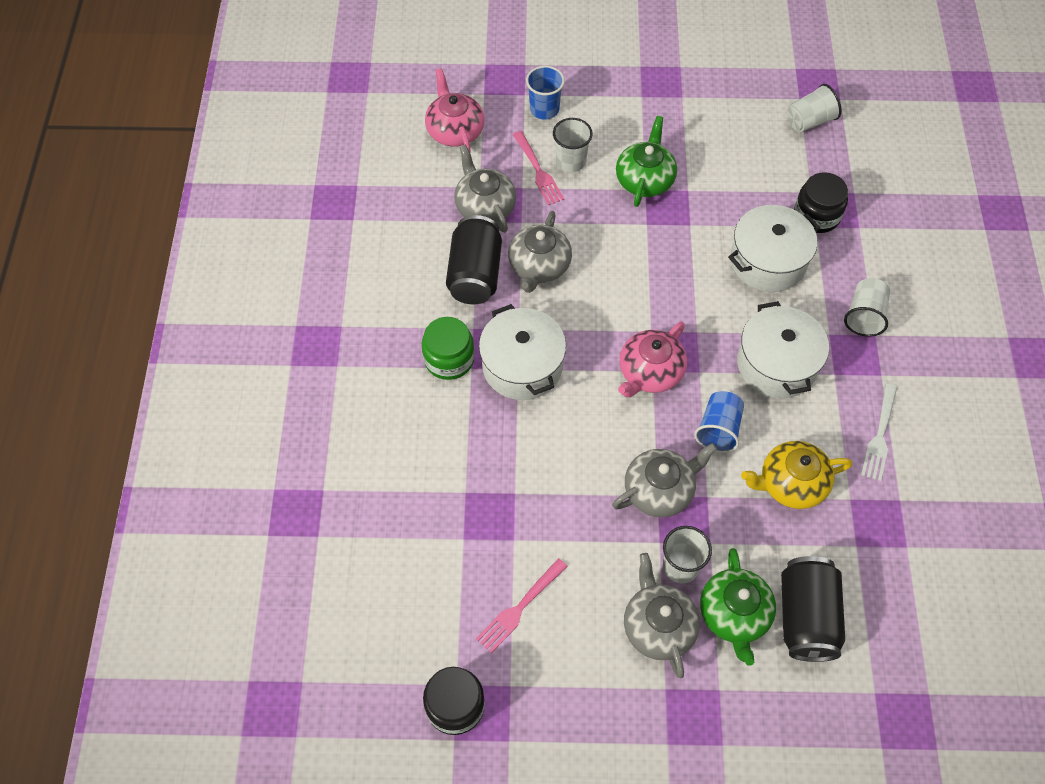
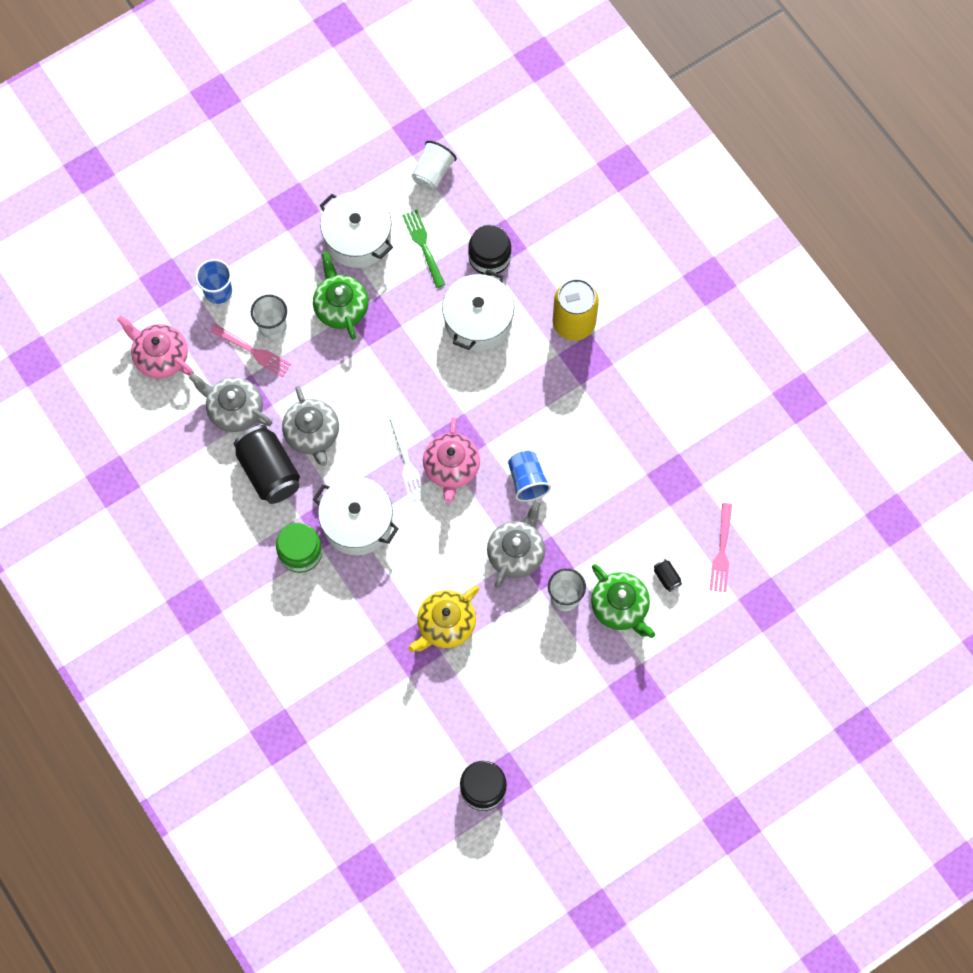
camera: 35 degrees left, 10 degrees up
(520, 607) = (479, 696): pink fork -> pink fork (721, 551)
(658, 626) = (577, 648): grey teapot -> none
(758, 173) = (424, 246): none -> green fork
(776, 364) = (536, 403): white pot -> white pot (357, 238)
(791, 483) = (601, 489): yellow teapot -> yellow teapot (445, 625)
(806, 617) = (666, 577): black can -> black can, size x0.41
(864, 316) = (574, 323): white cup -> yellow can
(880, 435) = (638, 412): white fork -> white fork (407, 462)

